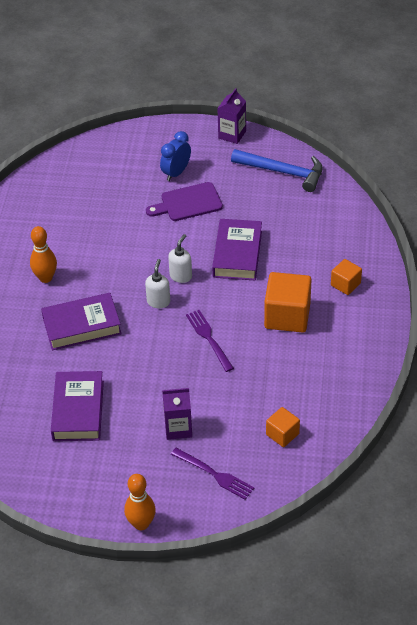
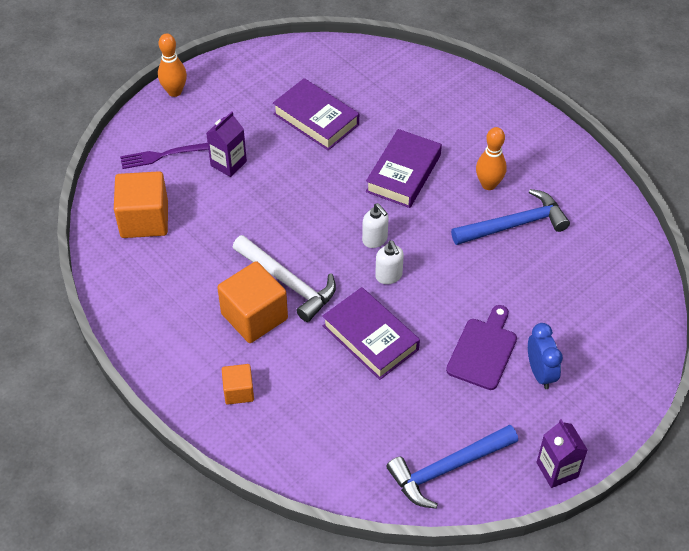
camera: 130 degrees right, 5 degrees up
(70, 245) = (514, 225): none -> blue hammer
(209, 338) = (294, 244): purple fork -> none
(243, 319) = (288, 283): none -> white hammer
(282, 434) = (144, 220): orange cube -> orange cube, size x1.83

